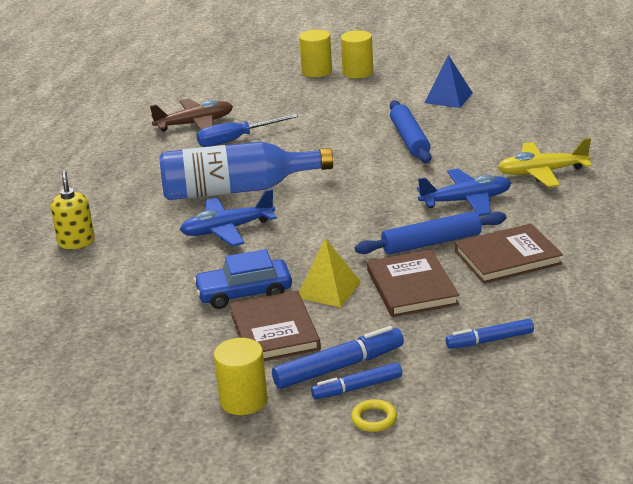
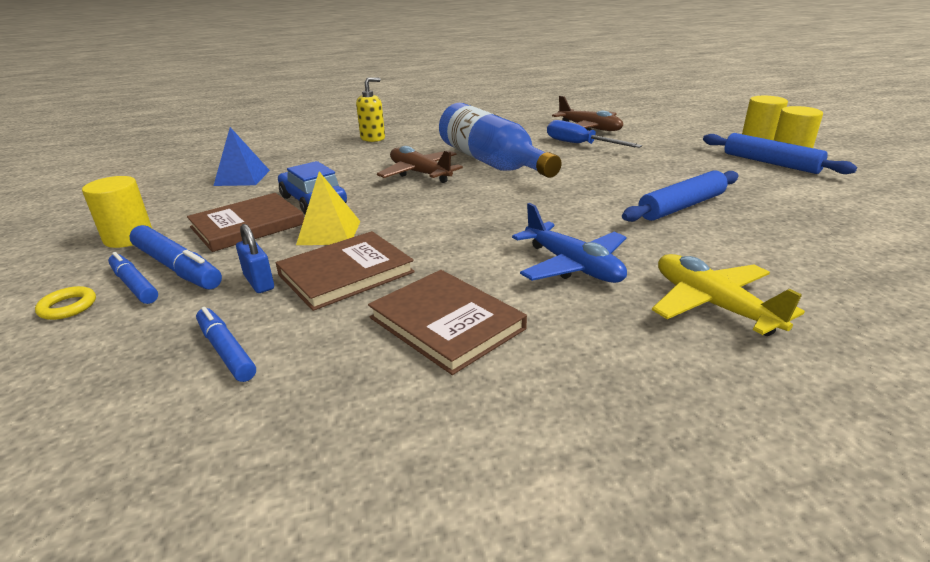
camera: 65 degrees right, 0 degrees up
(227, 230) = (420, 173): blue plane -> brown plane
(398, 326) = (259, 282): none -> blue padlock
(431, 243) = (453, 265): blue rolling pin -> blue rolling pin (770, 163)
(448, 97) = (818, 205): blue pyramid -> blue pyramid (242, 177)

